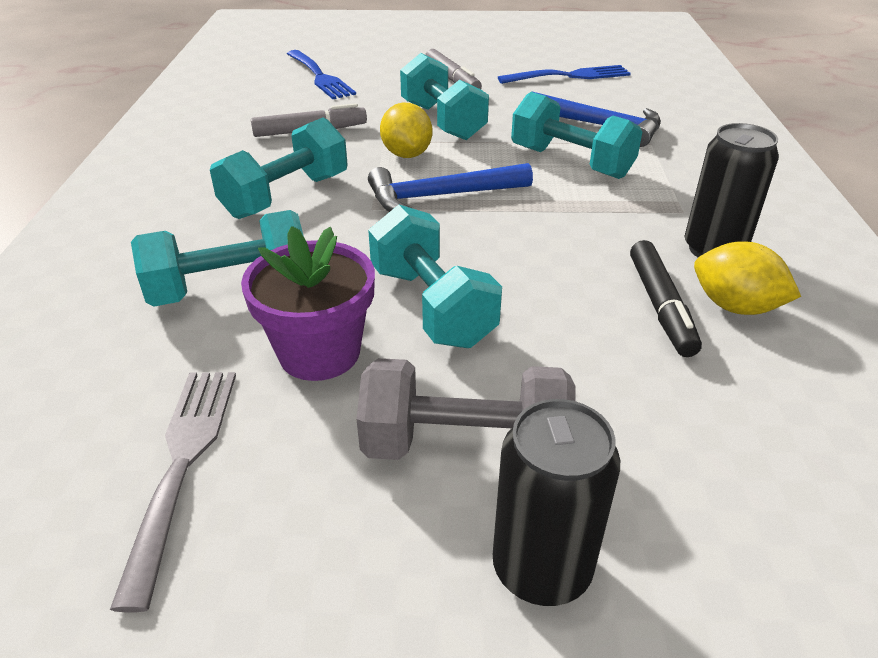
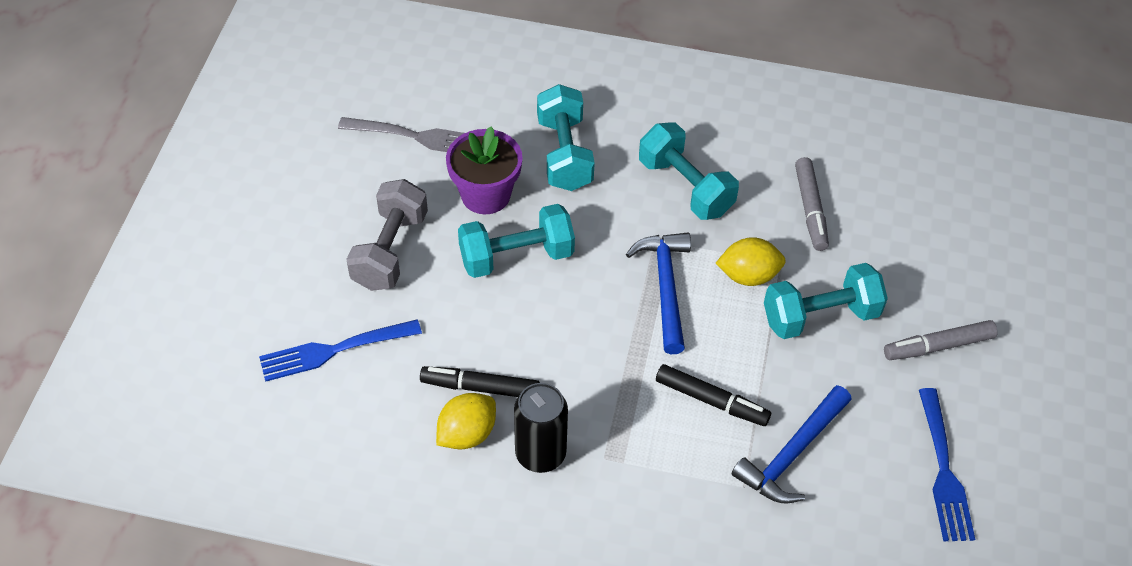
camera: 100 degrees right, 15 degrees up
(319, 76) = (956, 225): blue fork -> blue fork (335, 350)
(541, 568) = (308, 264): black can -> none
(571, 162) = (711, 401): turquoise dumbbell -> black marker

